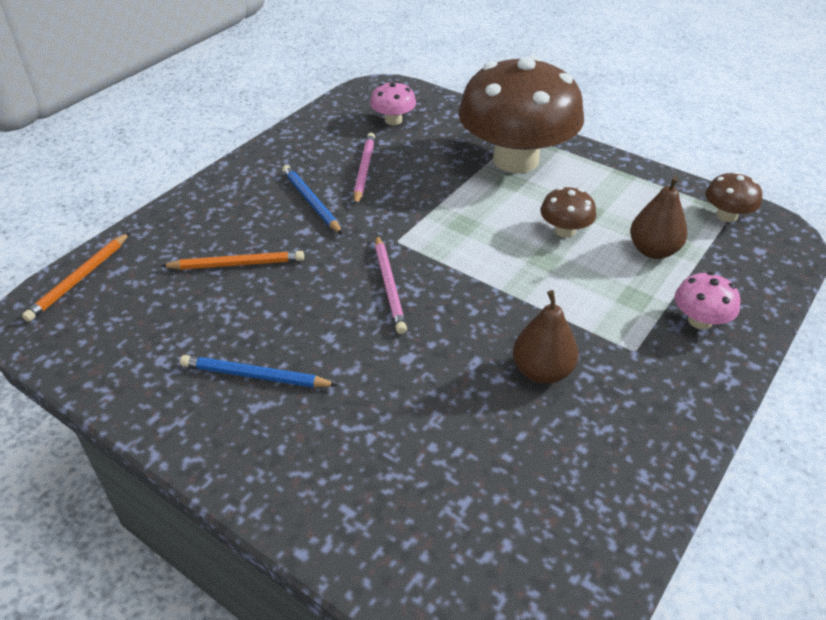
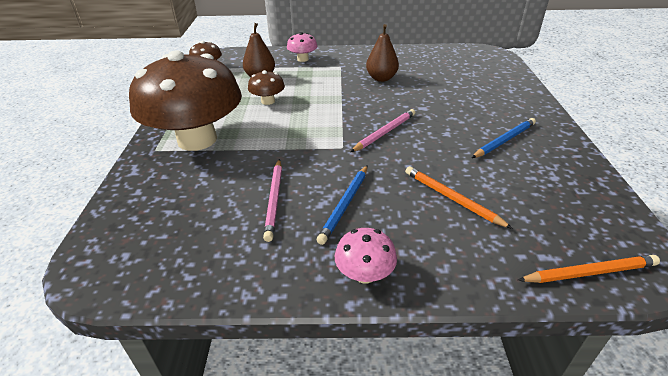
camera: 125 degrees left, 5 degrees down
(255, 376) = (504, 140): blue pencil -> blue pencil turned 105 degrees counterclockwise
(364, 170) = (274, 200): pink pencil -> pink pencil turned 60 degrees counterclockwise
(393, 120) = (170, 225): pink mushroom -> pink mushroom (364, 274)

